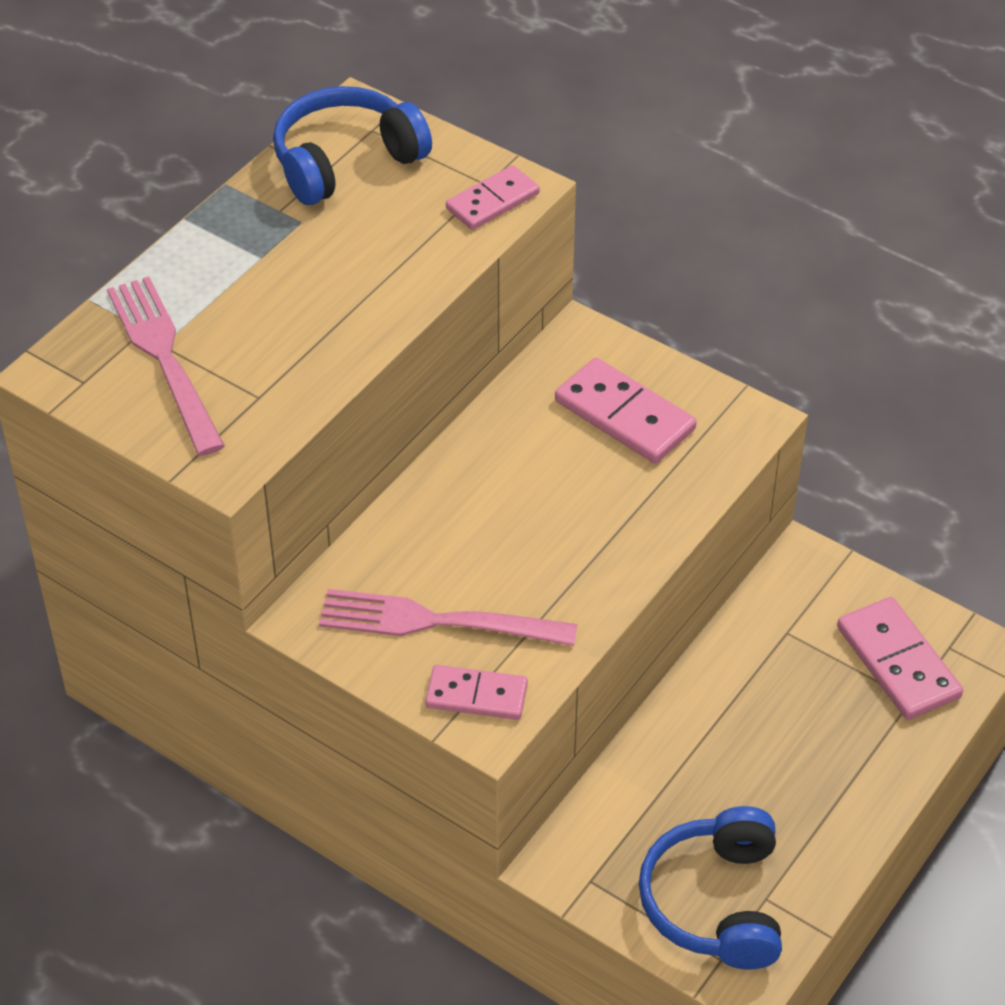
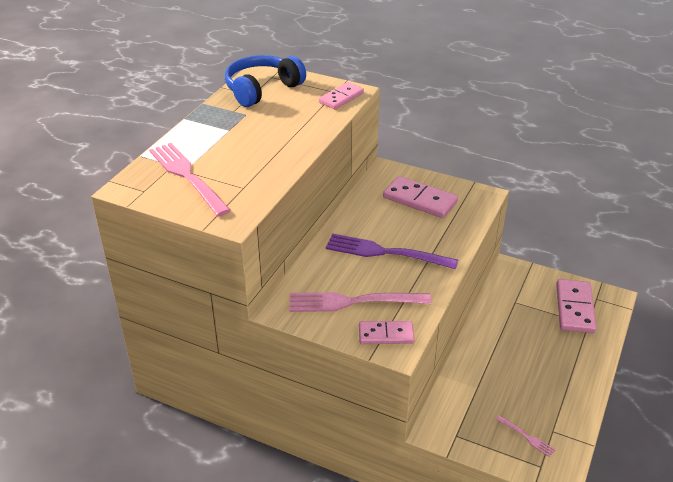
camera: 10 degrees left, 10 degrees down
(524, 526) = (385, 252): none -> purple fork
(715, 902) = (527, 437): blue headphones -> pink fork
(898, 662) = (575, 308): pink domino -> pink domino turned 45 degrees clockwise

